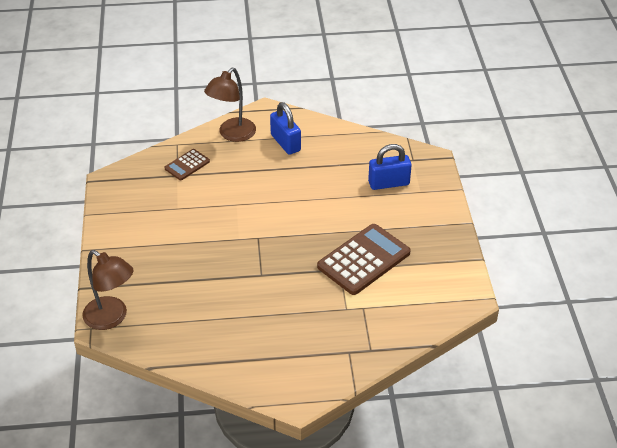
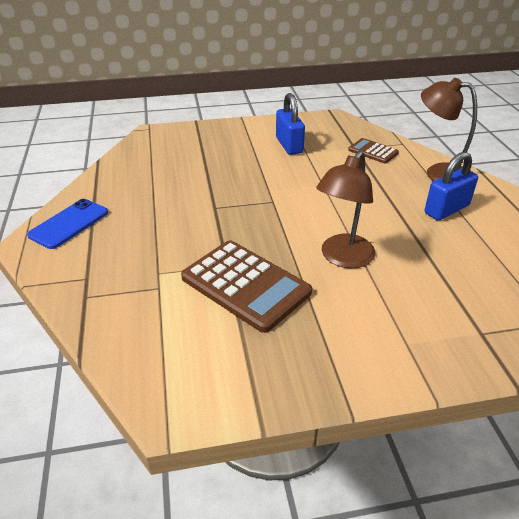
camera: 85 degrees right, 5 degrees down
(112, 318) = (159, 136): brown lamp -> brown lamp (342, 258)
(272, 374) = (69, 224): none -> blue phone
(388, 183) = (411, 306): blue padlock -> blue padlock (289, 145)

